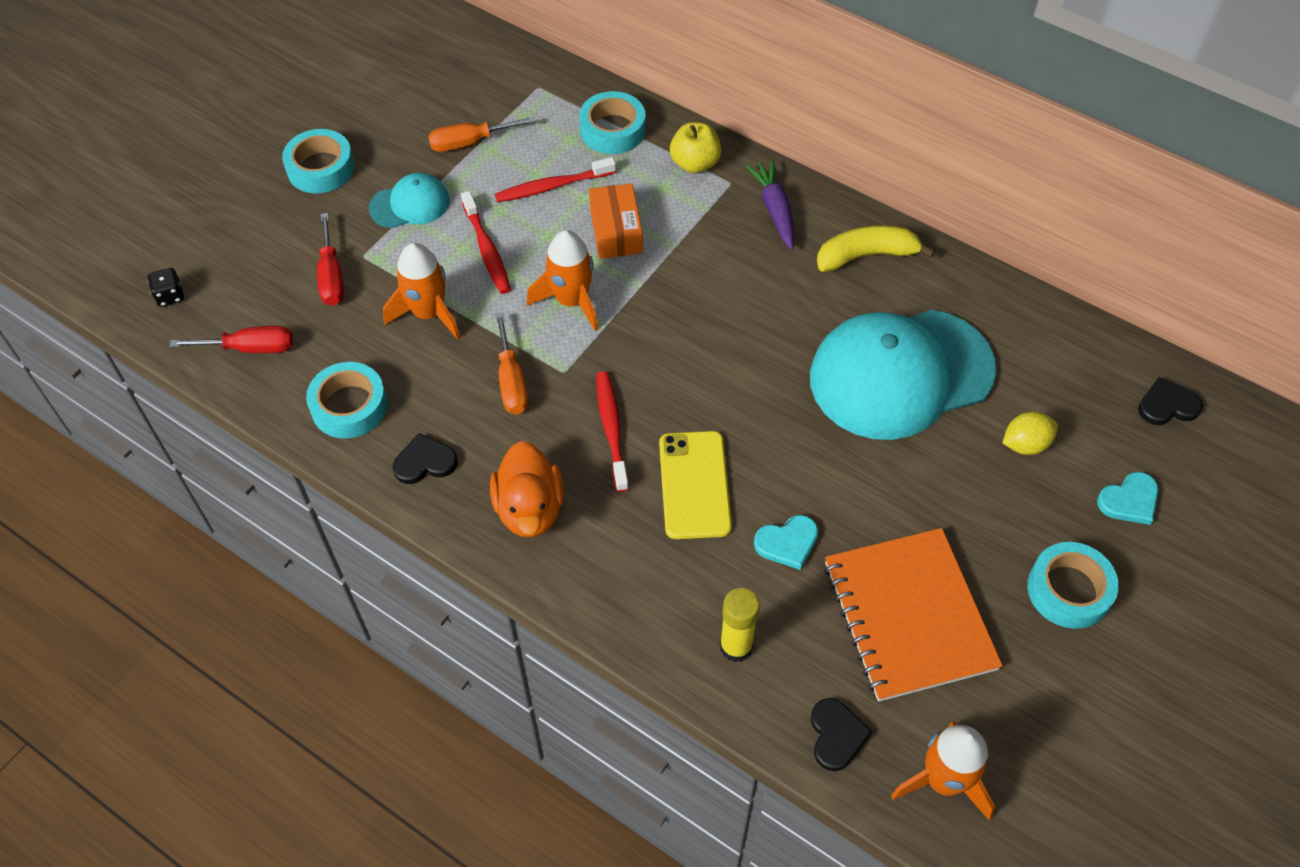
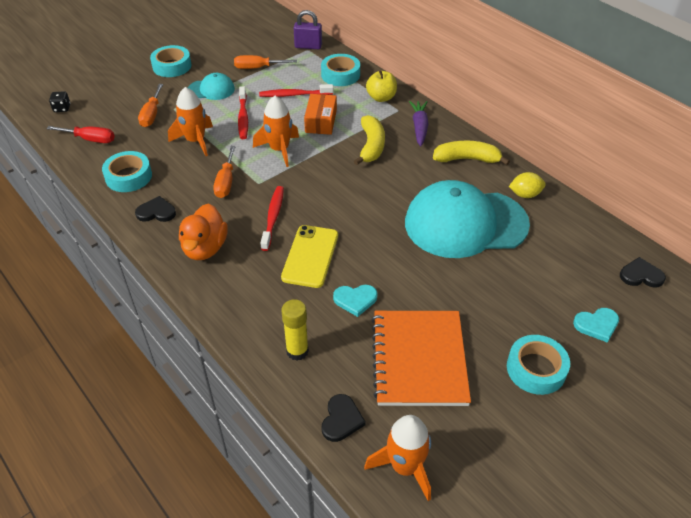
camera: 15 degrees right, 10 degrees down
(331, 276) = (151, 114): red screwdriver -> orange screwdriver
(536, 80) = (308, 46): none -> purple padlock
(713, 262) = (371, 146): none -> yellow banana
(1025, 444) = (534, 278): yellow lemon -> yellow lemon (525, 194)

